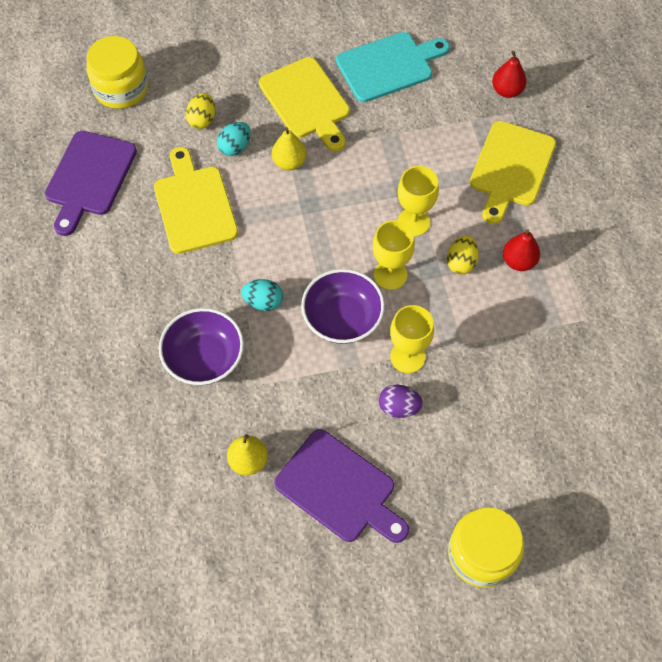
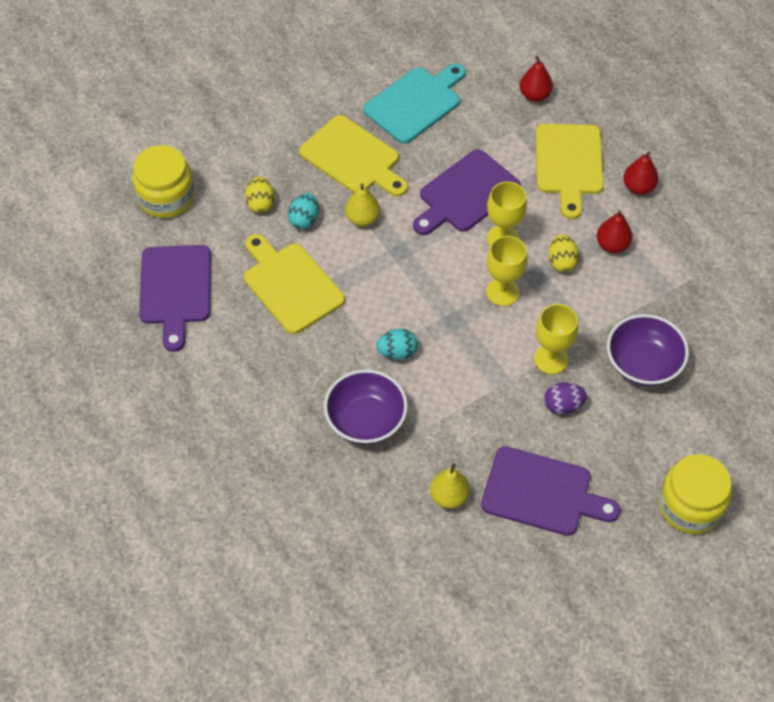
camera: 20 degrees left, 5 degrees down
(342, 319) = (477, 344): purple bowl -> purple bowl (643, 363)
(397, 168) = (466, 194): none -> purple cutting board
(570, 211) = (638, 187): none -> red pear

